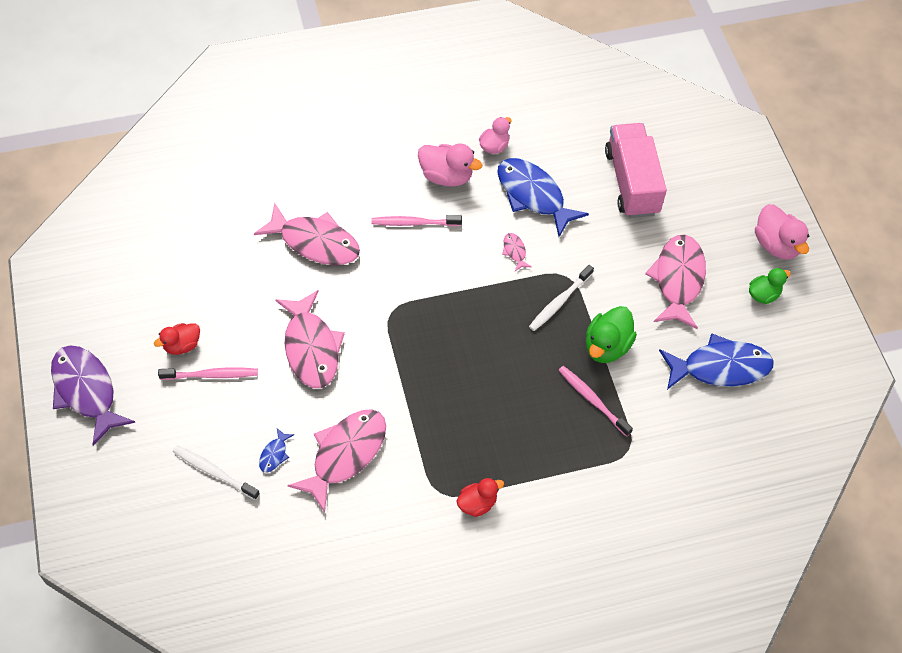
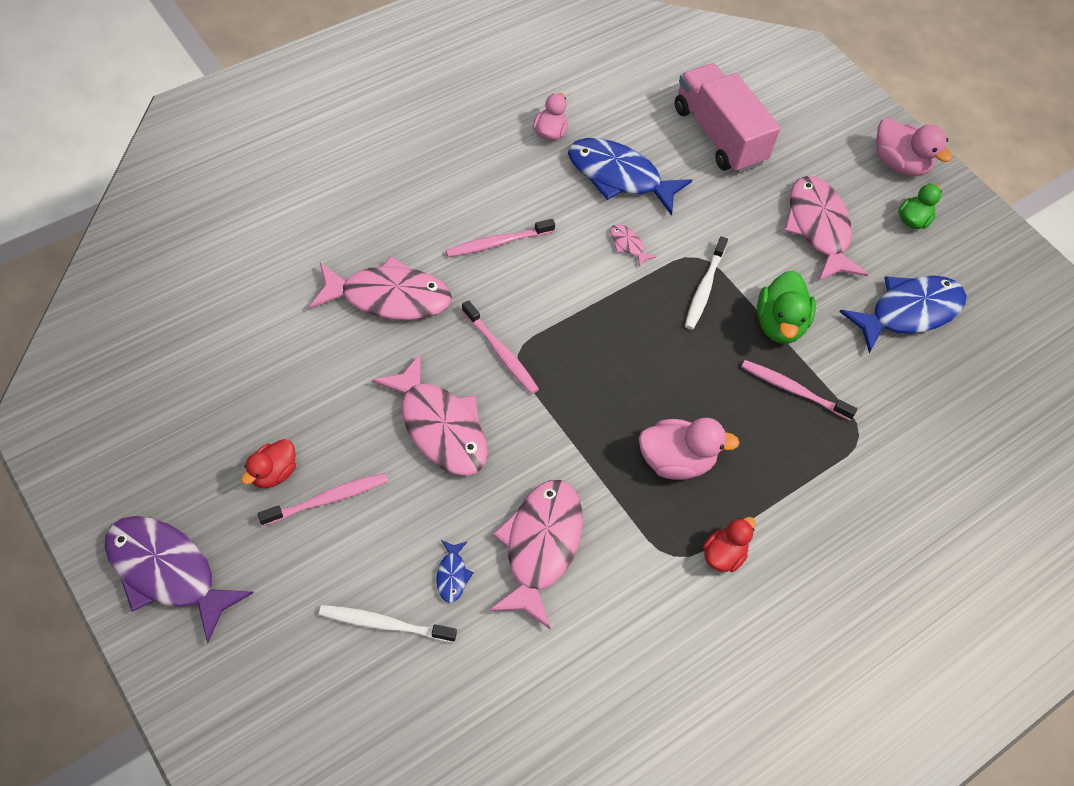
camera: 25 degrees left, 0 degrees up
(379, 306) = (500, 352): none -> pink toothbrush
(446, 176) = (511, 180): pink duck -> pink duck (675, 461)

